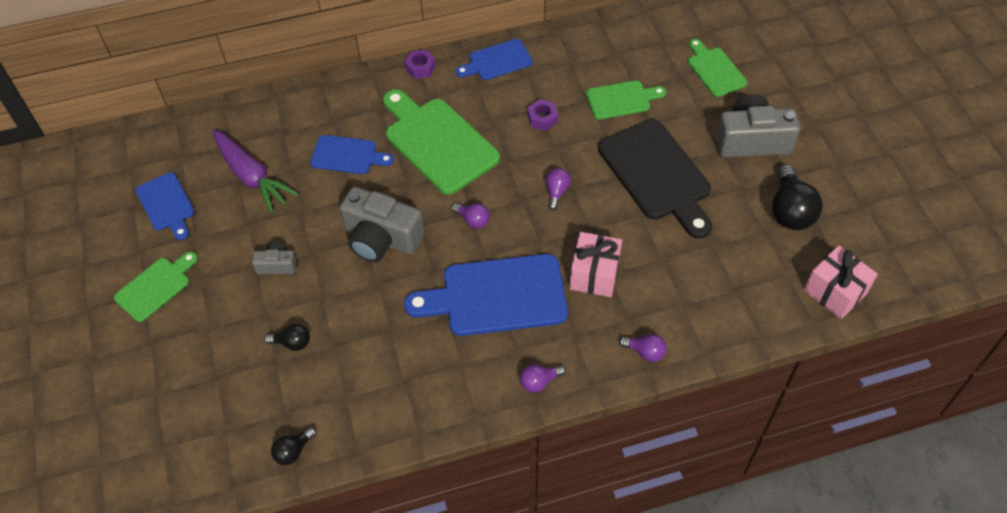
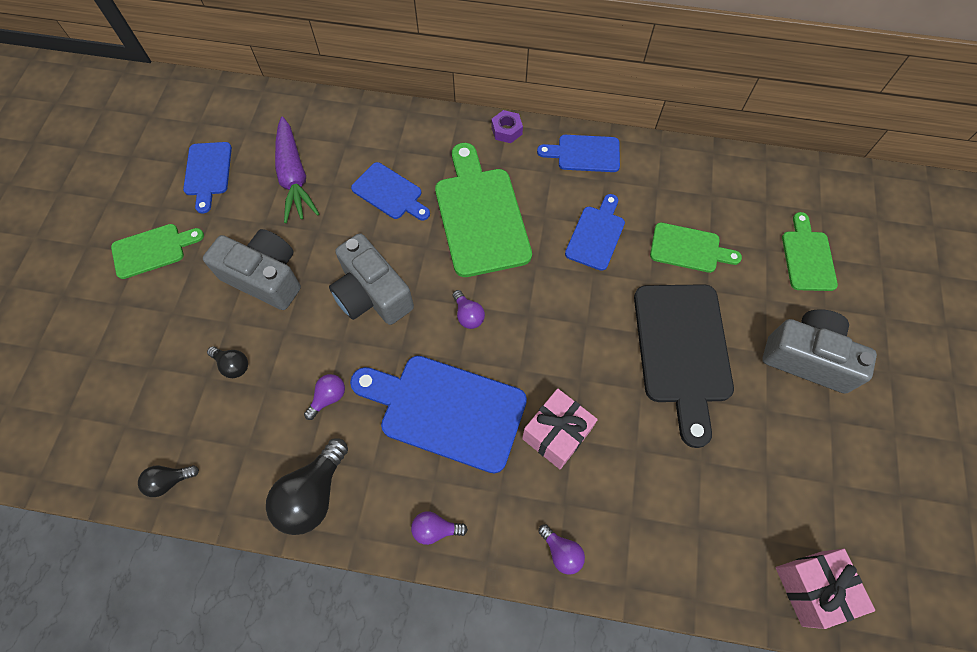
camera: 25 degrees right, 10 degrees up
(277, 265) = (265, 277): grey camera -> grey camera, size x1.99
(542, 118) = (596, 235): purple nut -> blue cutting board
(557, 192) = (567, 322): purple light bulb -> purple light bulb (328, 398)
(790, 211) = (809, 462): black light bulb -> black light bulb (313, 494)

